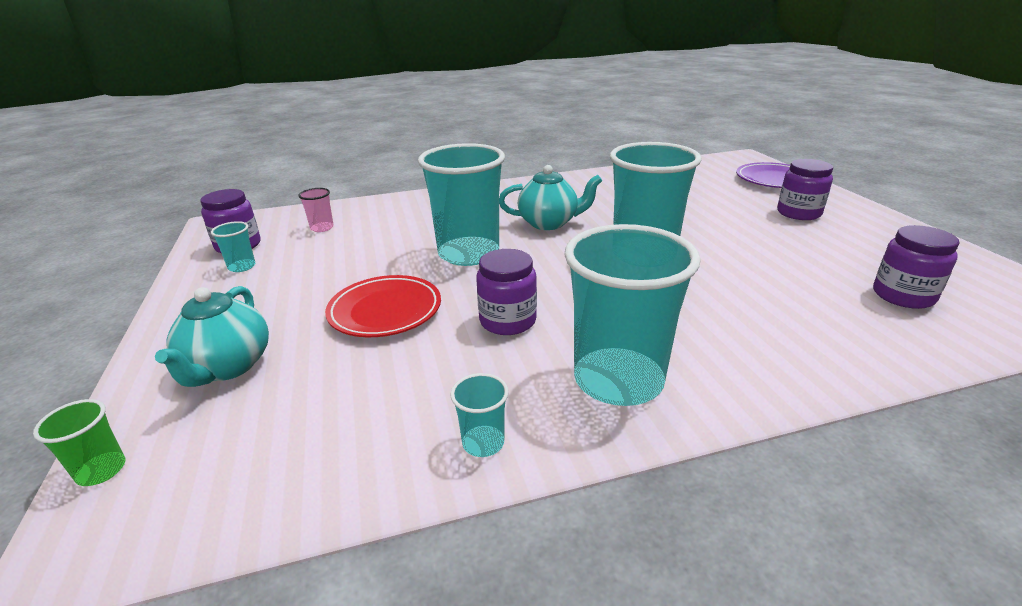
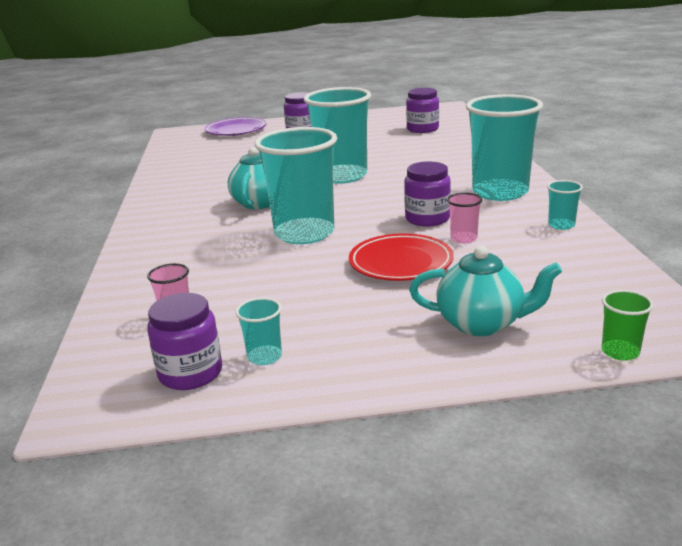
camera: 80 degrees left, 5 degrees down
(443, 350) = (463, 238): none -> pink cup

